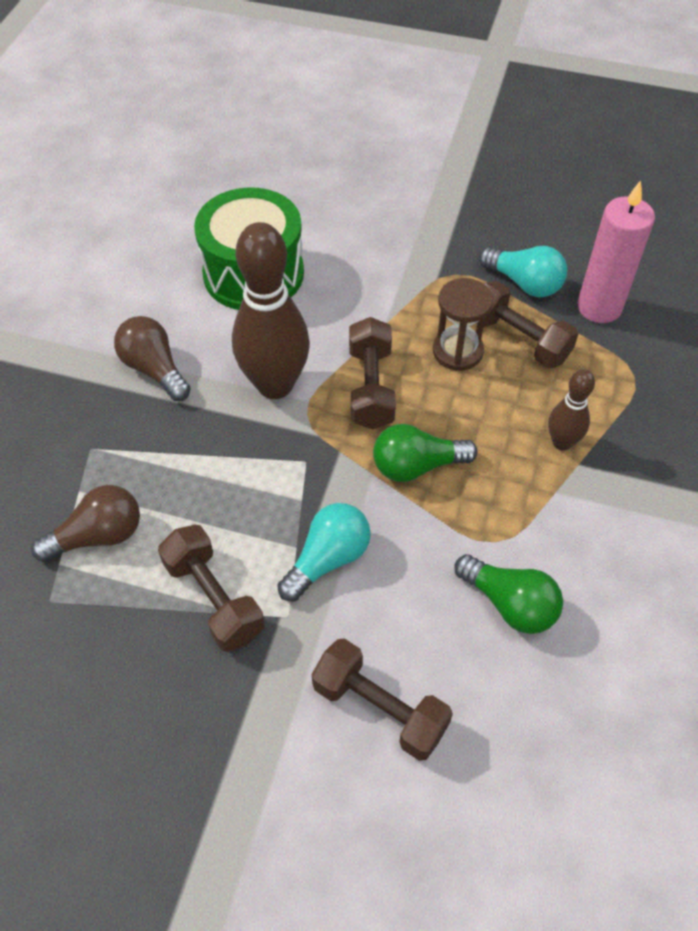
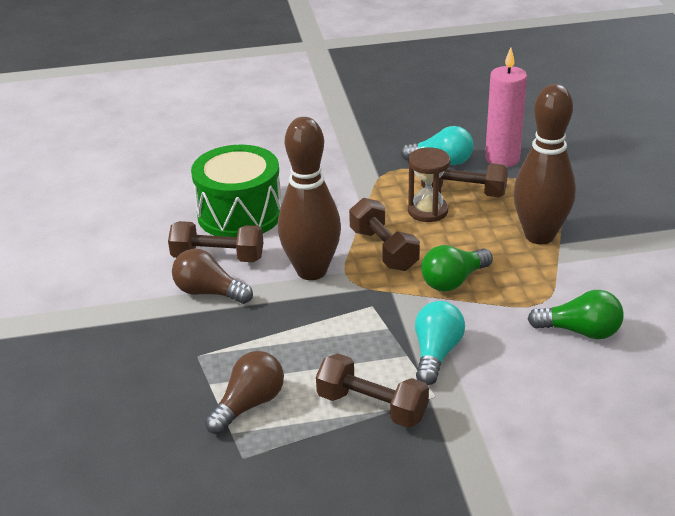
camera: 25 degrees left, 20 degrees down
(380, 708) = (544, 420): brown dumbbell -> brown dumbbell (218, 257)
(562, 442) = (539, 236): brown bowling pin -> brown bowling pin, size x1.95

